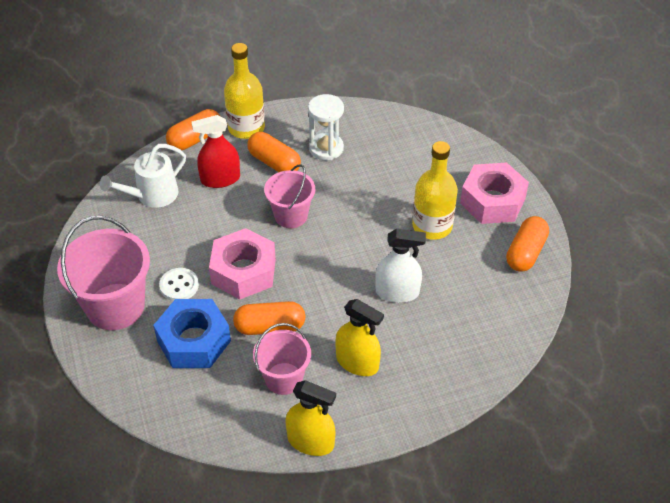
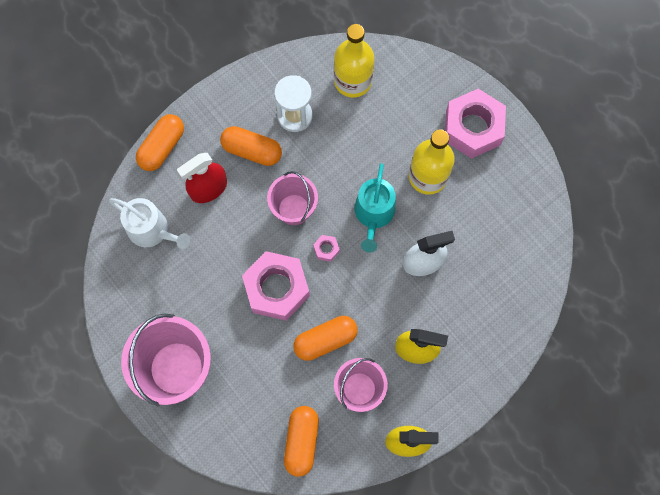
camera: 20 degrees left, 25 degrees up
(152, 195) = (152, 230): white watering can -> white watering can turned 90 degrees counterclockwise
(179, 286) = (224, 325): white button -> none
(194, 341) = (264, 379): blue nut -> none
(246, 128) = (206, 116): yellow bottle -> yellow bottle (353, 81)
(306, 254) = (326, 249): none -> pink nut
(366, 240) = (373, 214): none -> turquoise watering can
(525, 252) = (521, 178): orange capsule -> orange capsule (301, 441)

